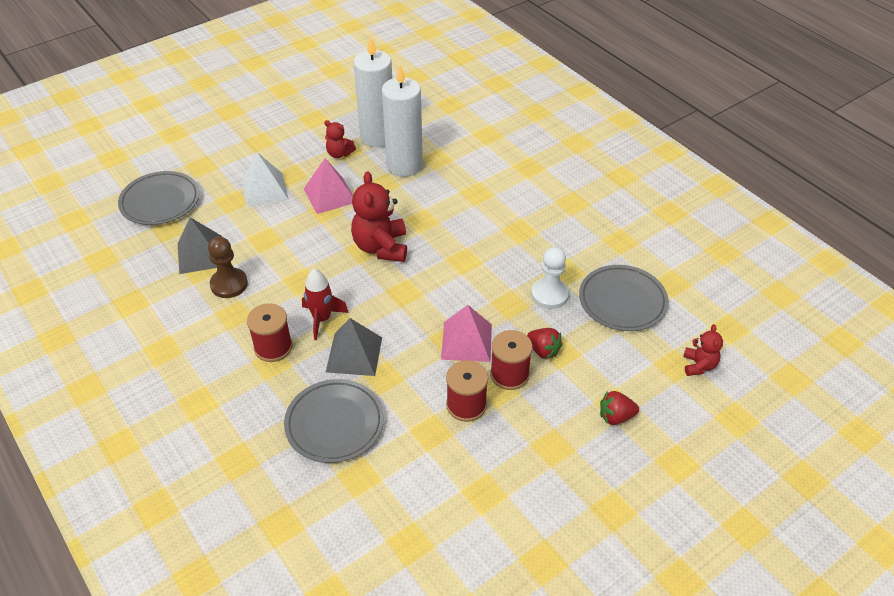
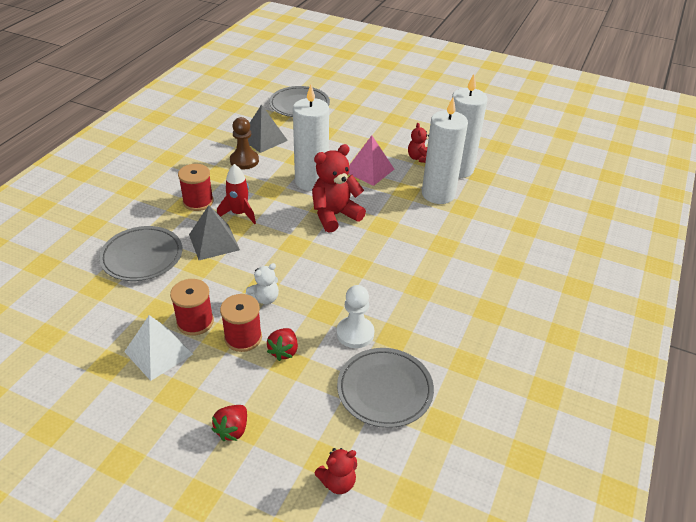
camera: 60 degrees right, 5 degrees down
(264, 190) = (348, 140): white pyramid -> white pyramid (158, 352)
(312, 244) = (311, 181): none -> white candle
(466, 341) = (265, 298): pink pyramid -> white teddy bear
(615, 417) = (232, 430): red strawberry -> red strawberry turned 120 degrees counterclockwise

